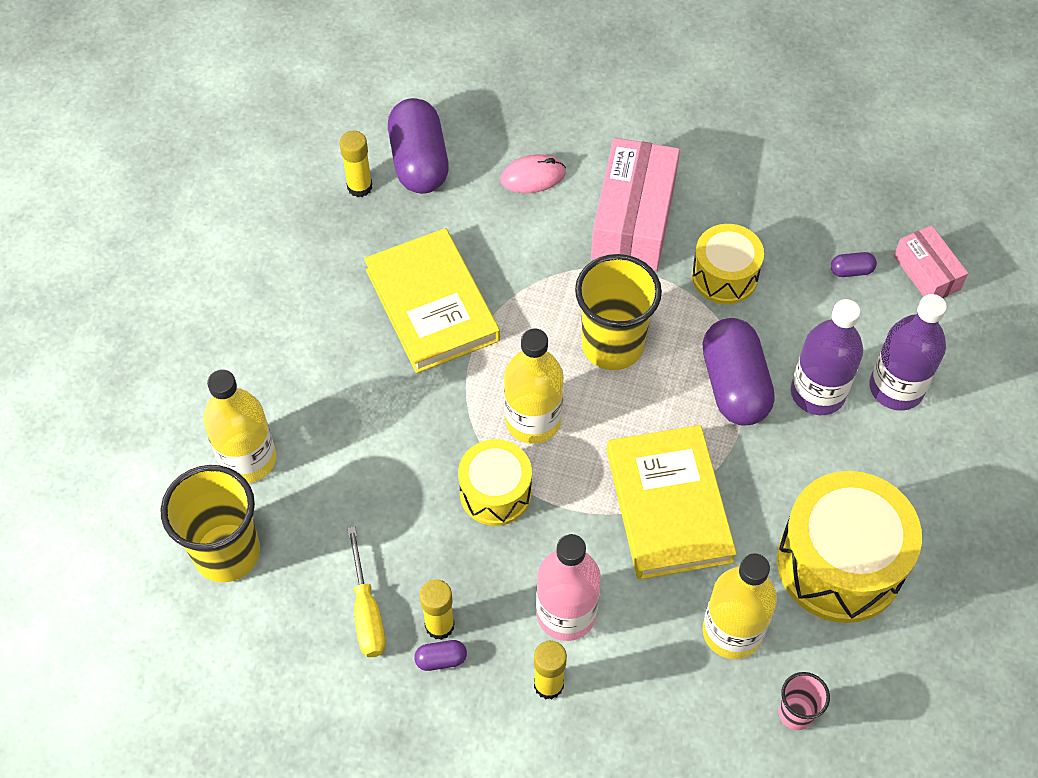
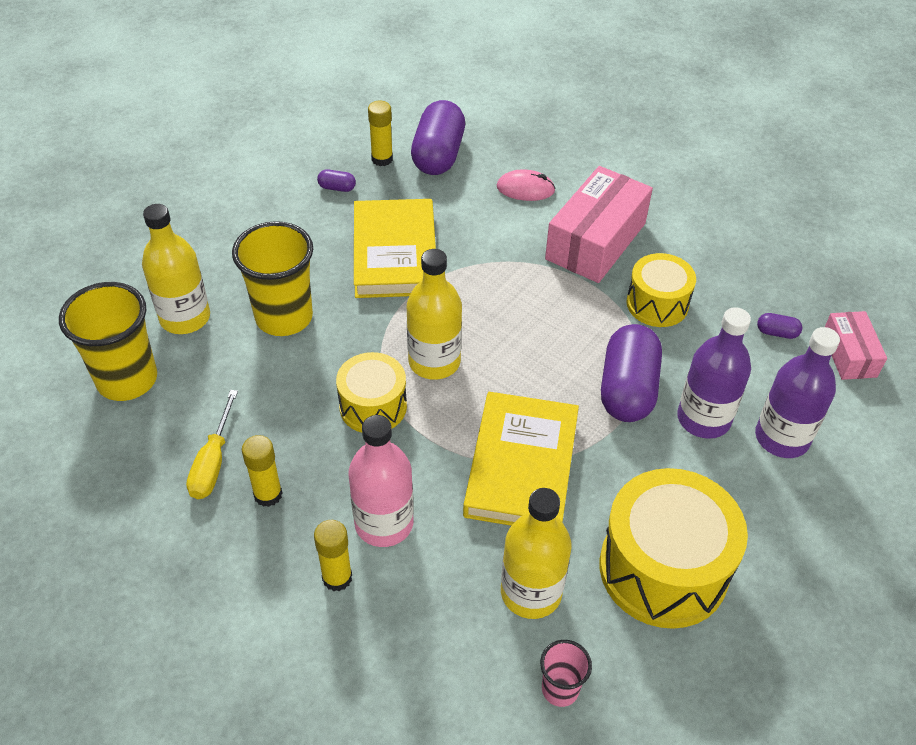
camera: 20 degrees right, 10 degrees down
(441, 659) = (254, 522): purple capsule -> purple capsule (337, 188)
(612, 345) = (532, 326): yellow cup -> yellow cup (284, 317)

